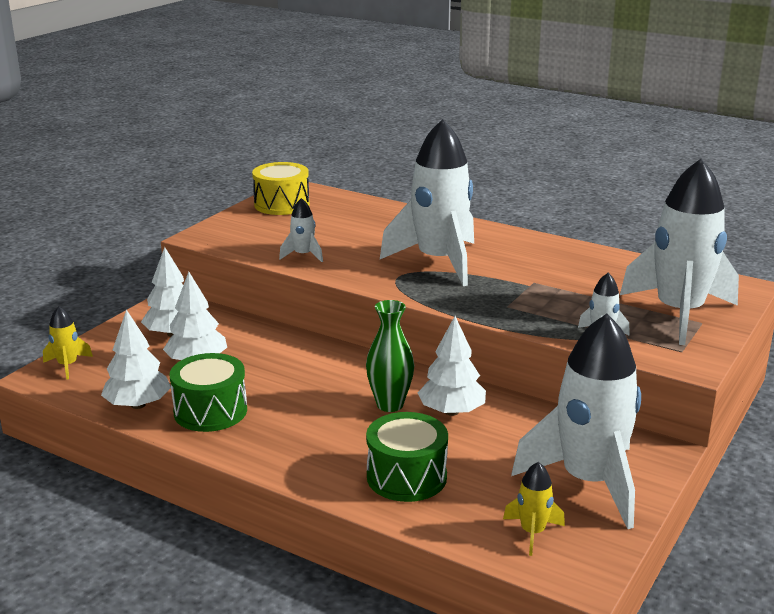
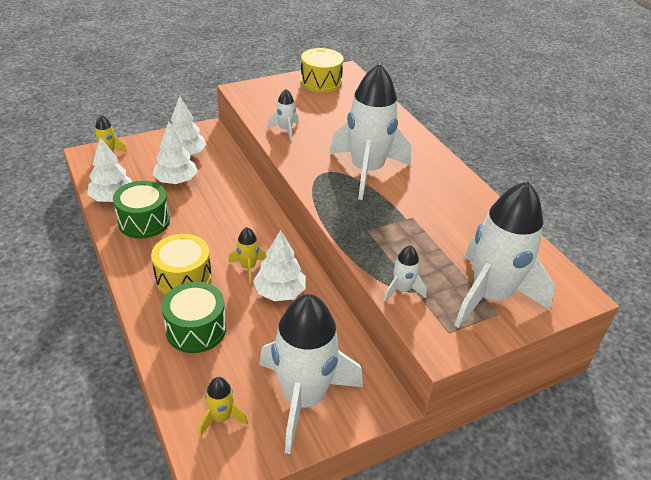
camera: 30 degrees right, 15 degrees up
(331, 441) = (183, 278): none -> yellow drum
(390, 404) = (248, 267): green vase -> yellow rocket

